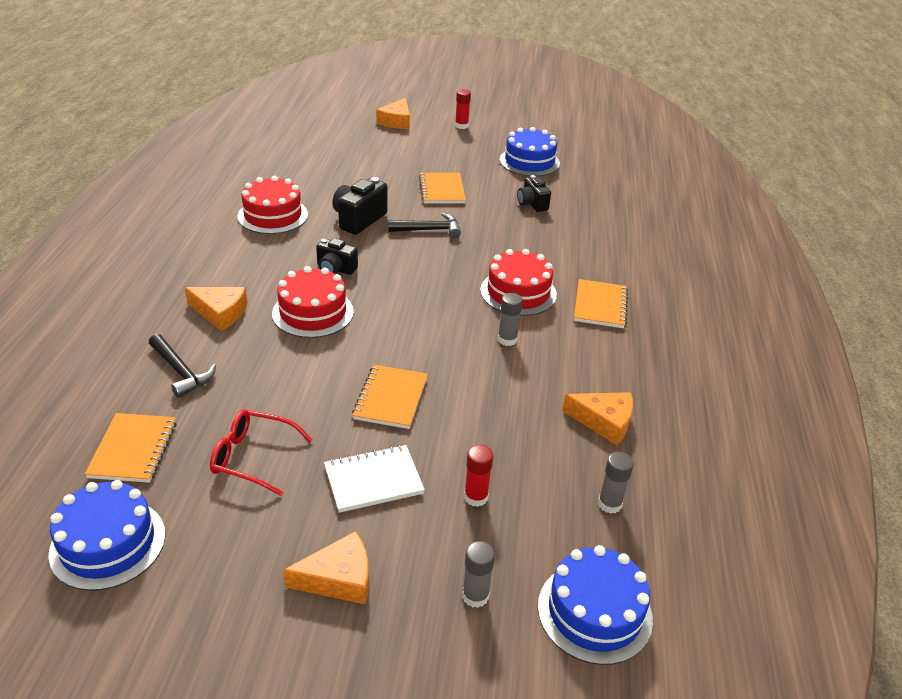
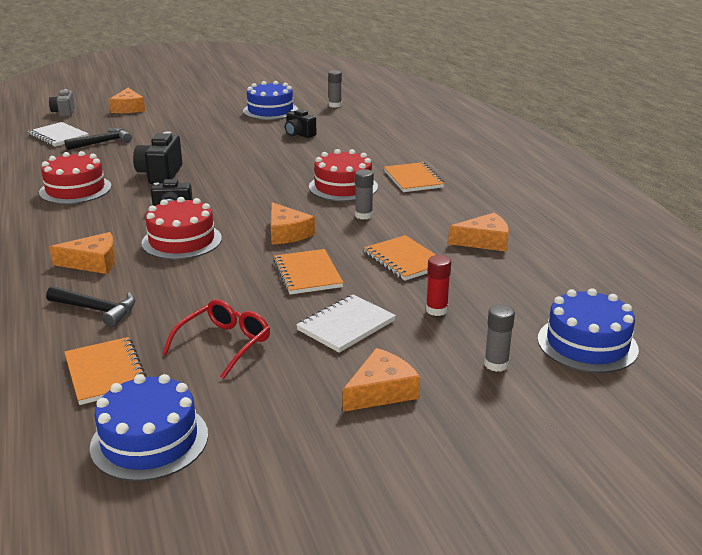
camera: 25 degrees left, 10 degrees down
(251, 457) = (225, 343): red glasses -> red glasses turned 135 degrees clockwise
(308, 142) = (58, 136): none -> white notebook
(336, 112) = (64, 112): none -> grey camera
(414, 337) = (287, 233): none -> orange cheese
(429, 230) = (230, 167): black hammer -> black hammer (103, 142)
(442, 190) = (215, 142): orange notebook -> orange notebook (404, 260)
(461, 126) = (190, 100): red glue stick -> none
(609, 504) = (535, 284): grey glue stick -> grey glue stick (335, 105)

